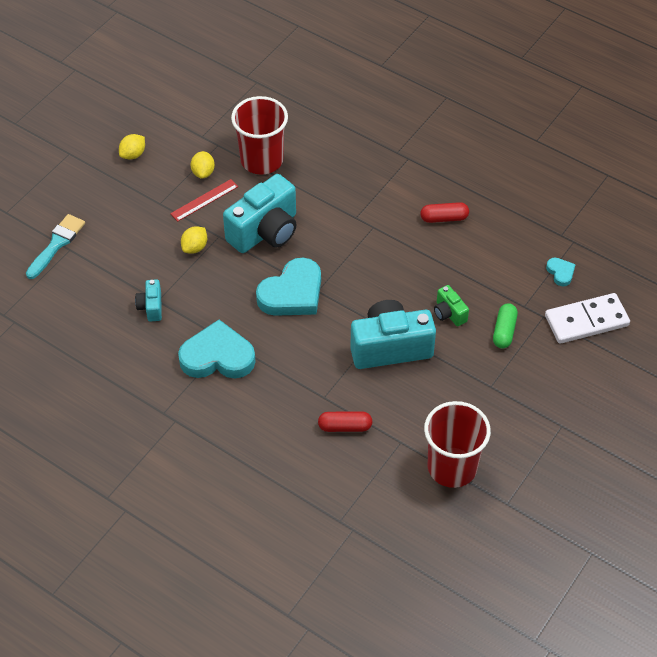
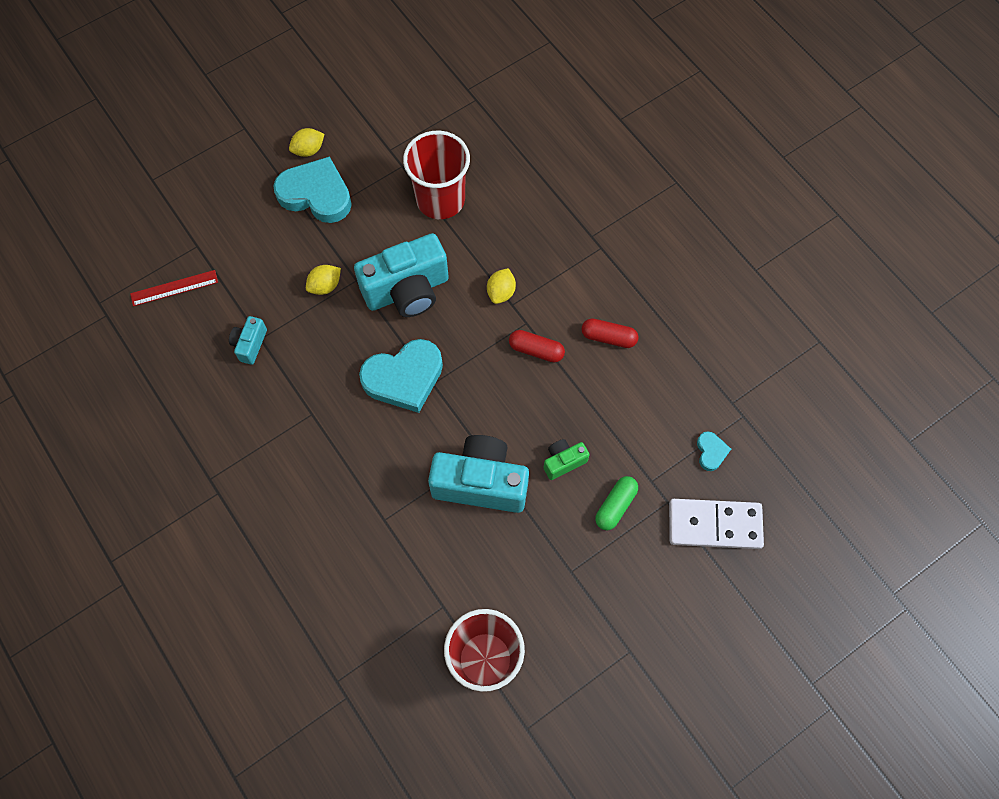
camera: 20 degrees right, 15 degrees up
(56, 244) = (186, 235): turquoise brush -> none
(203, 172) = (372, 195): yellow lemon -> yellow lemon (501, 292)
(204, 200) = (359, 230): red ruler -> red ruler (174, 288)
(217, 356) = (293, 429): turquoise heart -> turquoise heart (316, 194)
(345, 427) = (391, 565): red capsule -> red capsule (536, 350)
(449, 313) = (563, 461): green camera -> green camera turned 75 degrees clockwise

